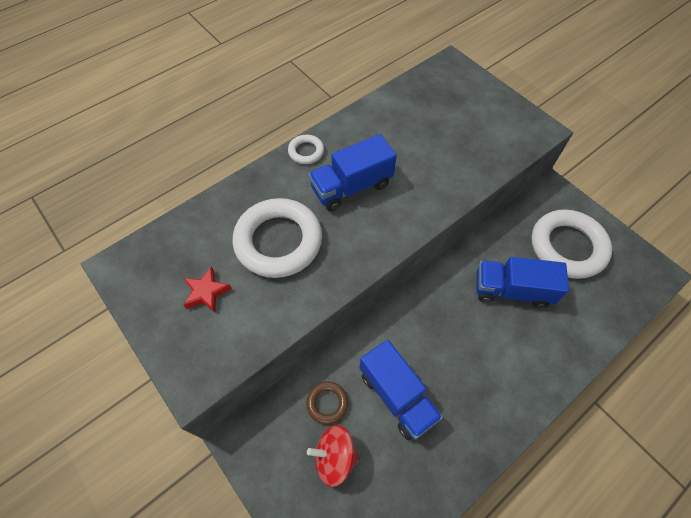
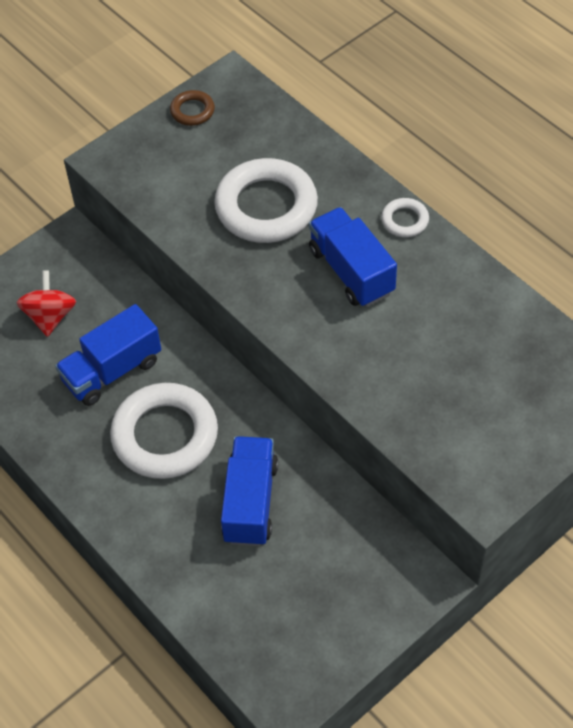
camera: 90 degrees right, 5 degrees down
(206, 292) = (200, 154): red star -> none
(327, 403) = (106, 306): brown ring -> brown ring (192, 111)
(567, 247) = (324, 583): white ring -> white ring (165, 435)

